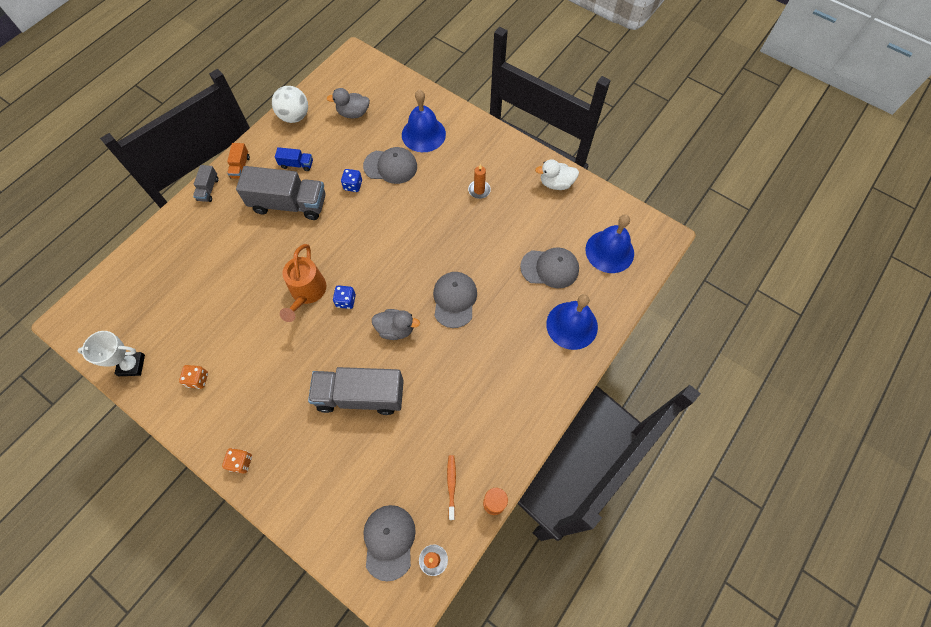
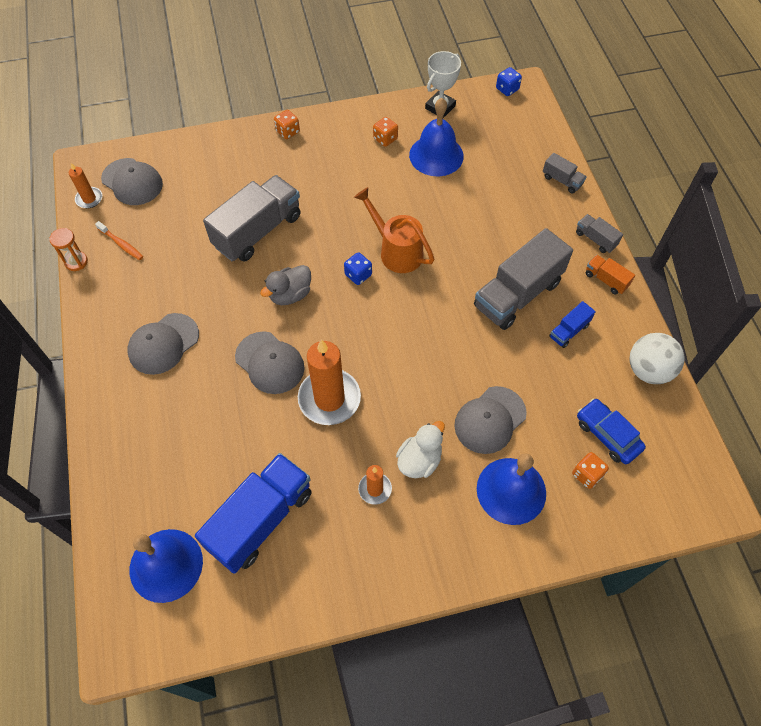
camera: 130 degrees right, 5 degrees down
(163, 236) = (562, 180): none -> grey truck
(353, 113) = (607, 435): grey duck -> blue car
(353, 185) = (493, 365): blue dice -> blue dice (507, 89)
(385, 110) = (587, 474): none -> orange dice
(448, 250) = (329, 398): none -> orange candle
(545, 228) = (261, 520): none -> blue truck
(550, 268) = (212, 480): grey cap -> grey cap (163, 344)
(556, 183) = (305, 588): white duck -> white duck (419, 460)
(572, 325) = (136, 446): blue bell -> blue bell (436, 155)

